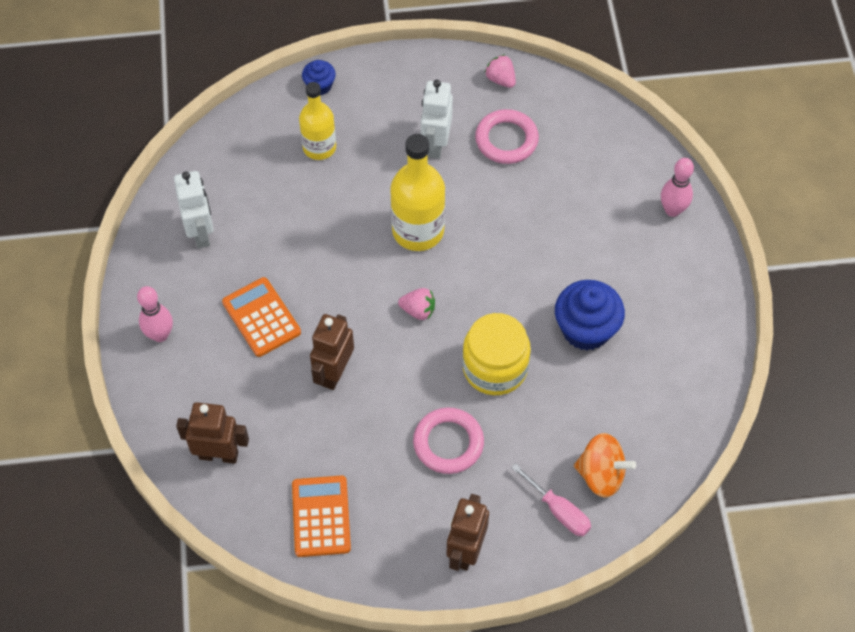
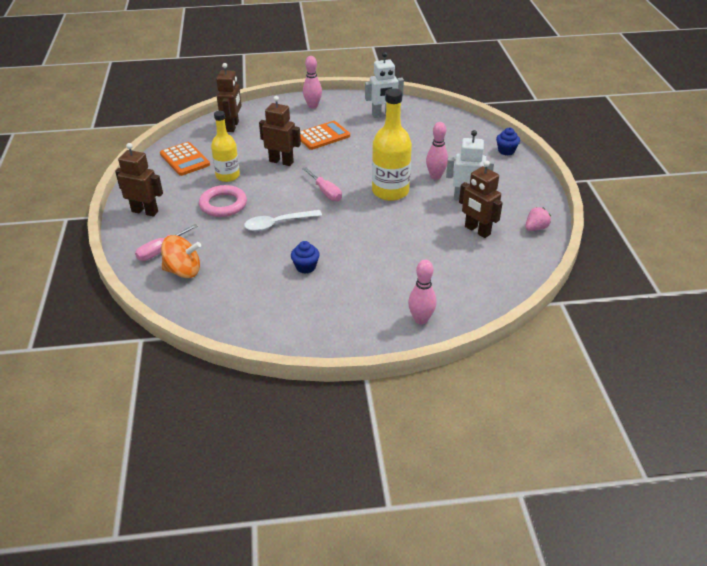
camera: 90 degrees right, 20 degrees down
(319, 147) = (454, 152): yellow bottle -> yellow bottle (228, 176)
(321, 516) = (184, 159): orange calculator -> orange calculator turned 60 degrees clockwise
(381, 175) = (435, 176): none -> pink bowling pin
(418, 310) = (325, 192): pink strawberry -> pink screwdriver
(495, 368) = (277, 224): yellow jar -> white spoon
(506, 140) = (477, 230): pink ring -> brown robot
(586, 329) = (305, 267): blue cupcake -> blue cupcake, size x0.53
(601, 475) = (183, 271): orange spinning top -> orange spinning top turned 105 degrees counterclockwise

